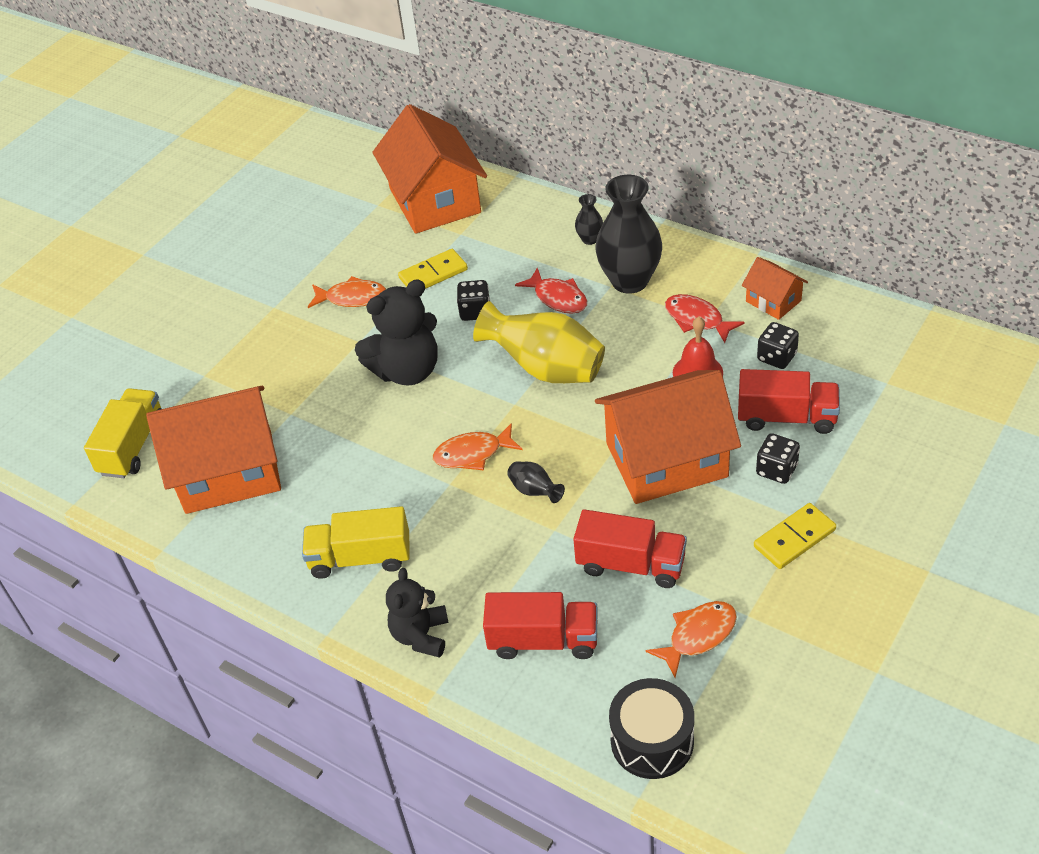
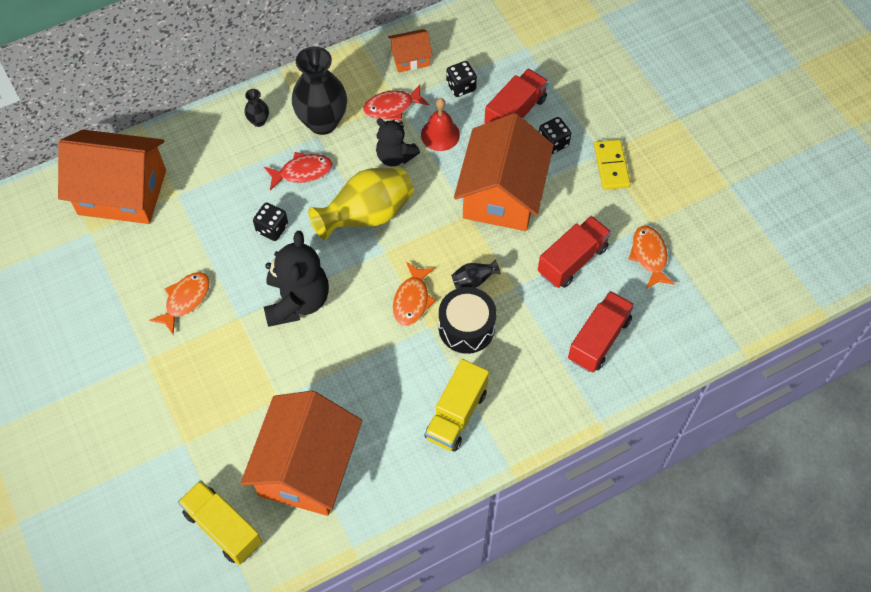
camera: 65 degrees left, 15 degrees up
(421, 635) = (548, 408): black teddy bear -> black teddy bear (395, 156)
(433, 274) = (207, 234): yellow domino -> none
(652, 741) = (707, 321): black drum -> black drum (466, 327)

